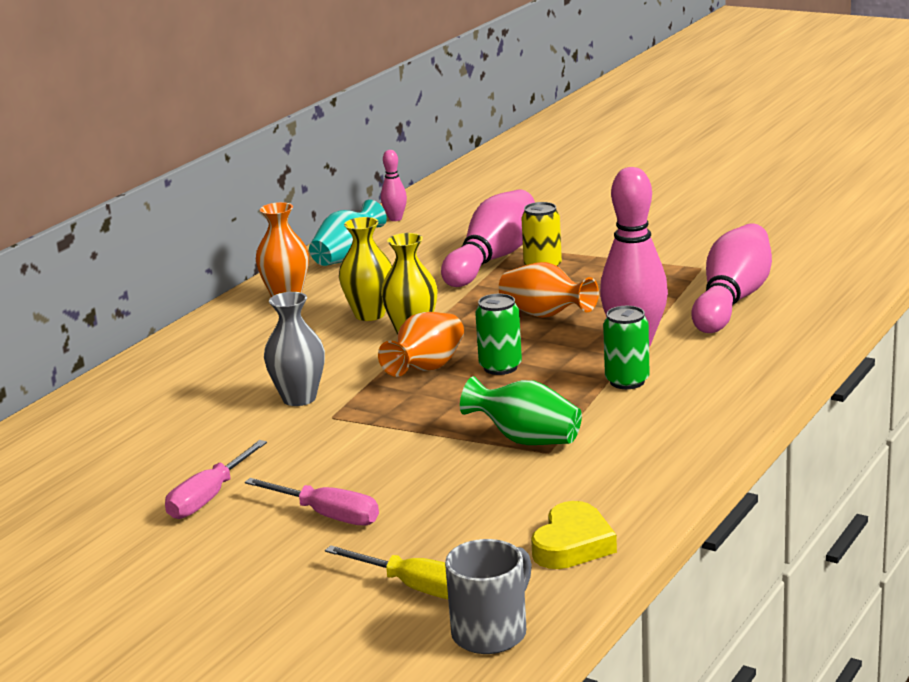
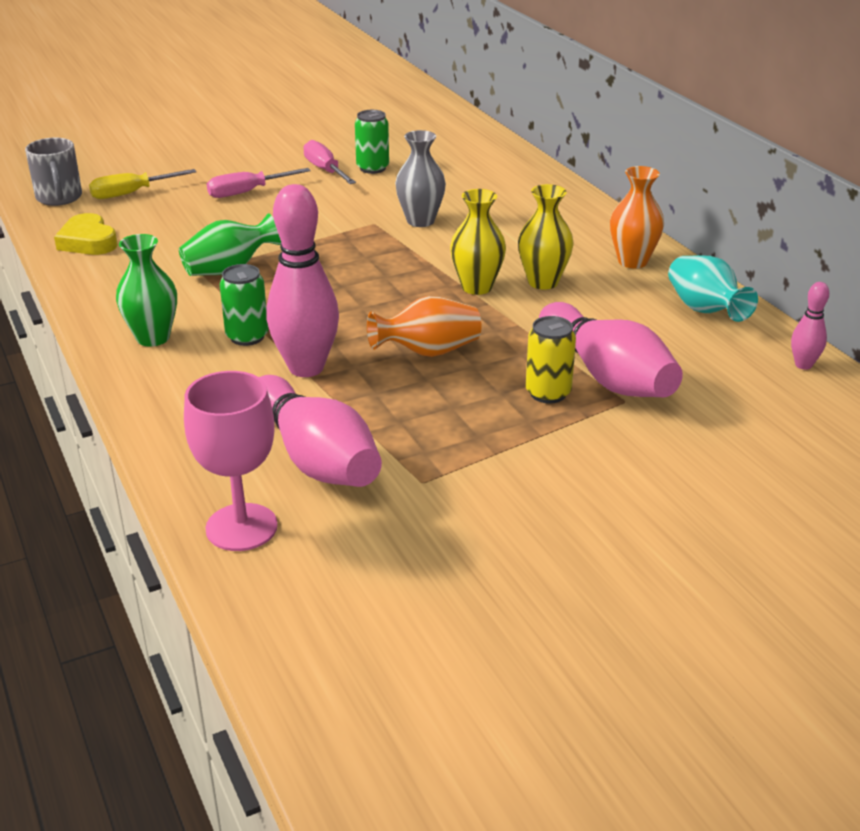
camera: 120 degrees right, 10 degrees up
(427, 368) = (400, 273): orange vase -> none
(500, 367) = (355, 299): green can -> green can (372, 168)
(690, 415) = (153, 338): none -> green vase
(831, 292) = (241, 527): none -> pink goblet

